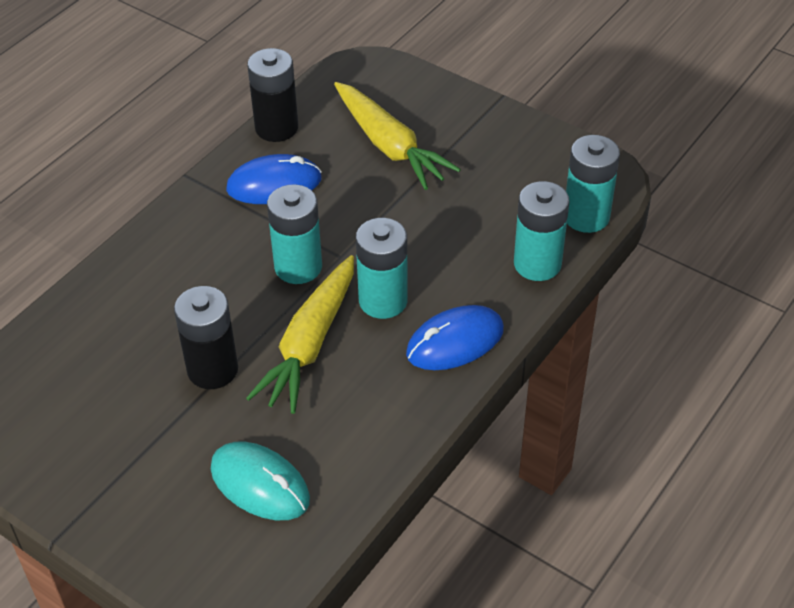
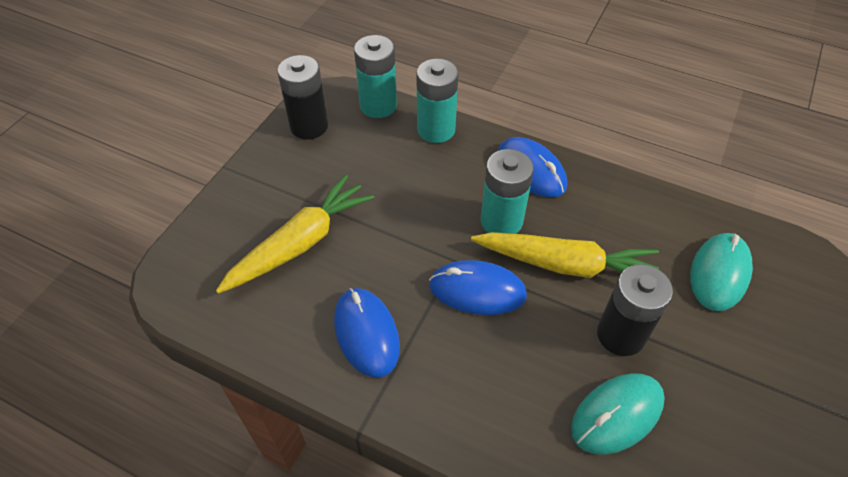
camera: 100 degrees left, 5 degrees up
(133, 344) = (617, 414): none -> turquoise mouse
(276, 128) = (276, 349): black battery -> black battery (309, 126)
(298, 267) = (477, 290): turquoise battery -> blue mouse

